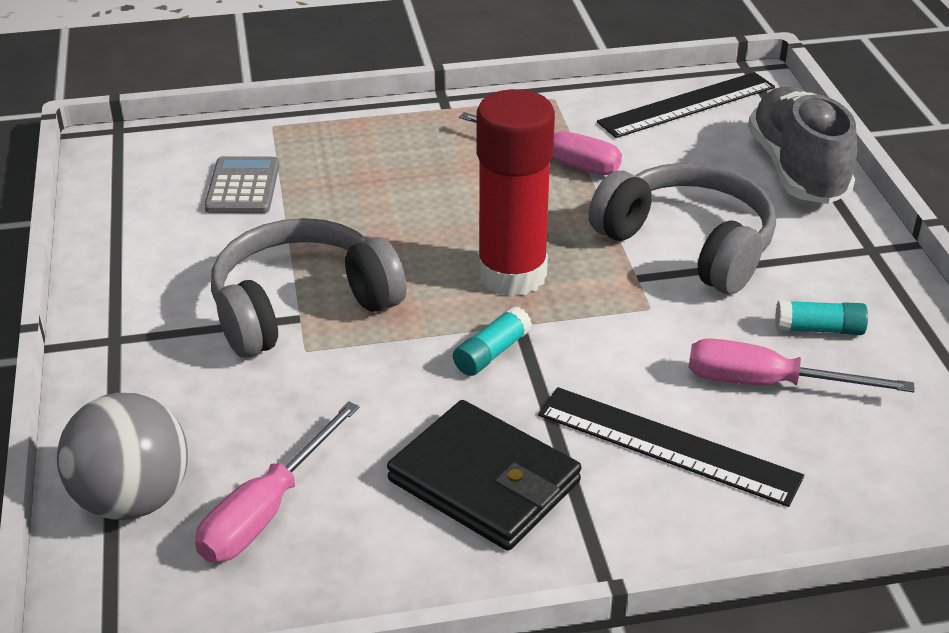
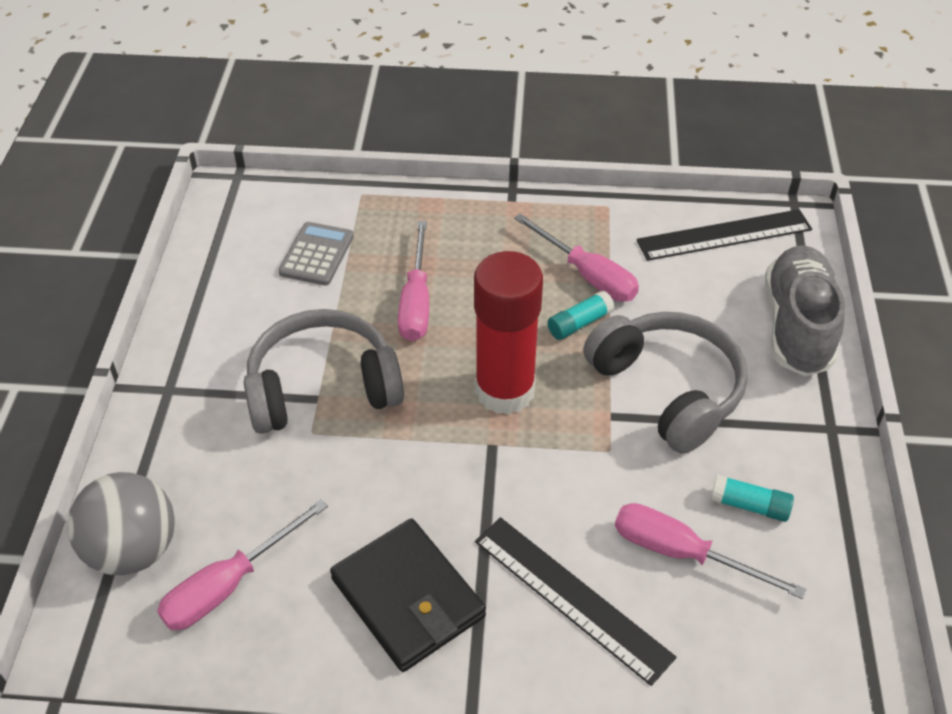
camera: 15 degrees right, 10 degrees up
(377, 211) = (416, 301): none -> pink screwdriver
(491, 353) = (459, 469): turquoise glue stick -> turquoise glue stick (579, 323)

